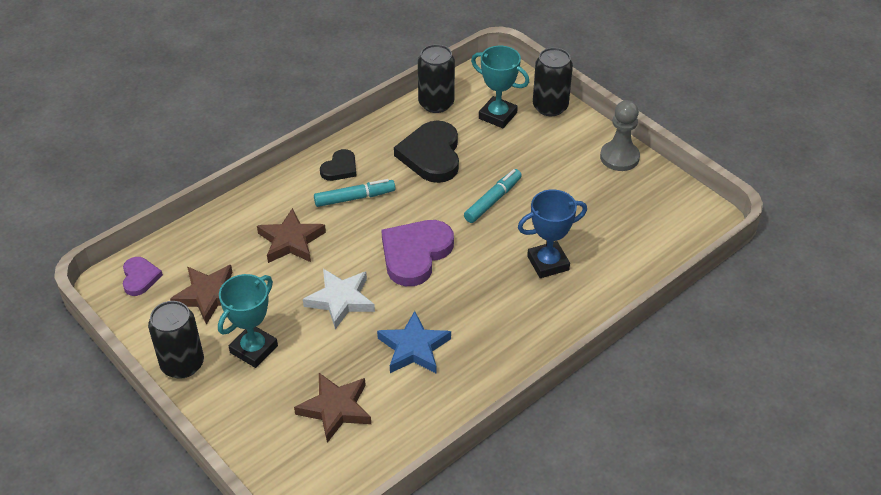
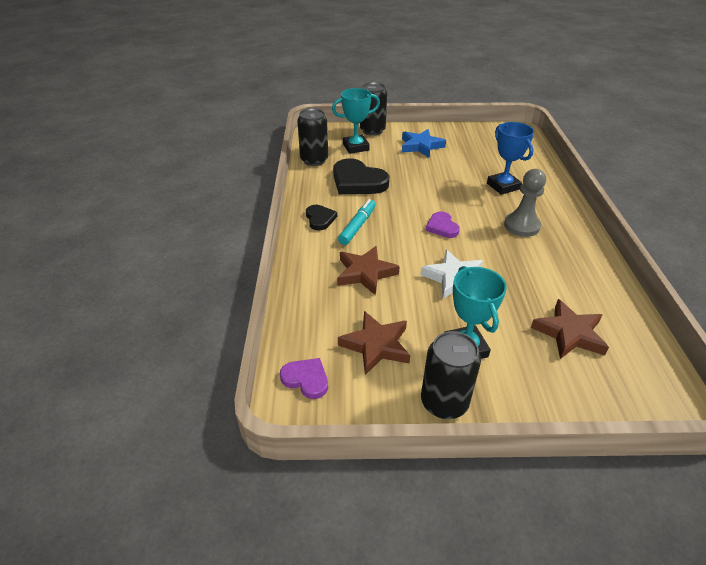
camera: 50 degrees left, 5 degrees down
(413, 348) = (534, 268): blue star -> blue star (421, 146)
(415, 254) = (442, 227): purple heart -> purple heart, size x0.54
(493, 200) = (426, 180): turquoise marker -> none
(548, 263) = (503, 186): blue trophy -> blue trophy turned 45 degrees counterclockwise
(619, 157) = (441, 131): grey pawn -> grey pawn (521, 226)

